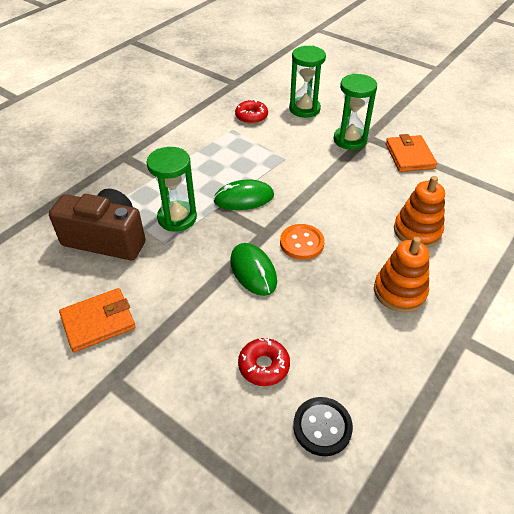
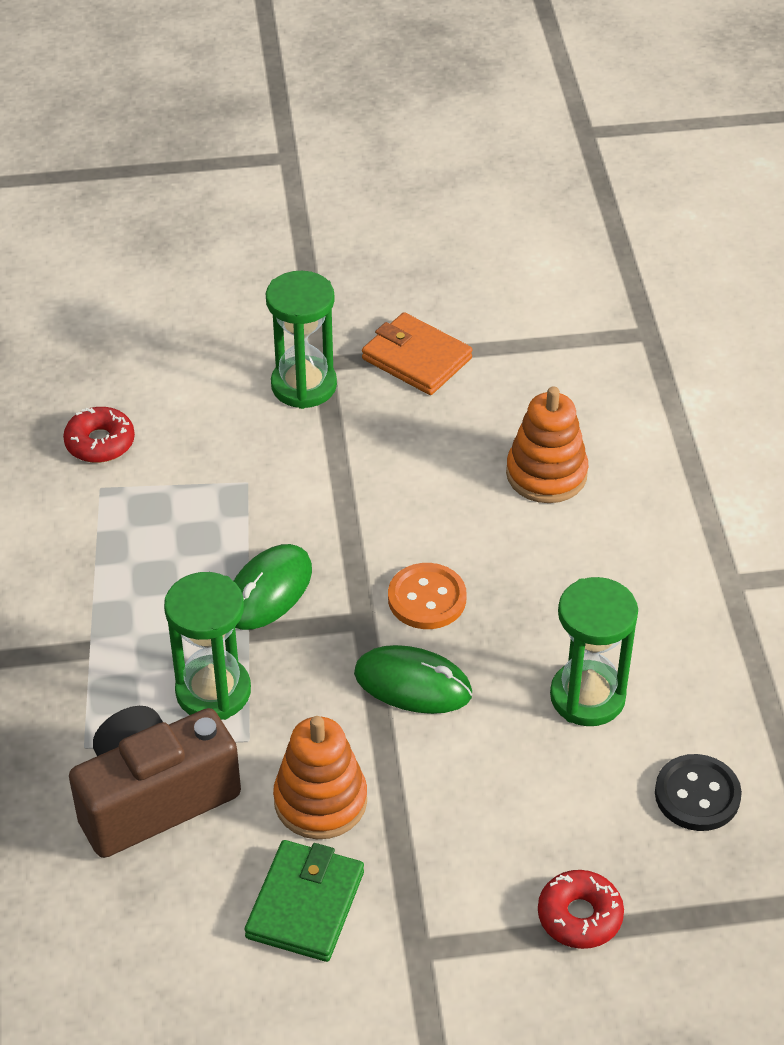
camera: 45 degrees left, 0 degrees up
(98, 322) = (305, 904): orange wallet -> green wallet
(264, 366) = (565, 785): red donut -> red donut (579, 916)
(304, 109) = (169, 372): green hourglass -> green hourglass (587, 697)
(399, 291) = (611, 574): orange stacking toy -> orange stacking toy (320, 801)

